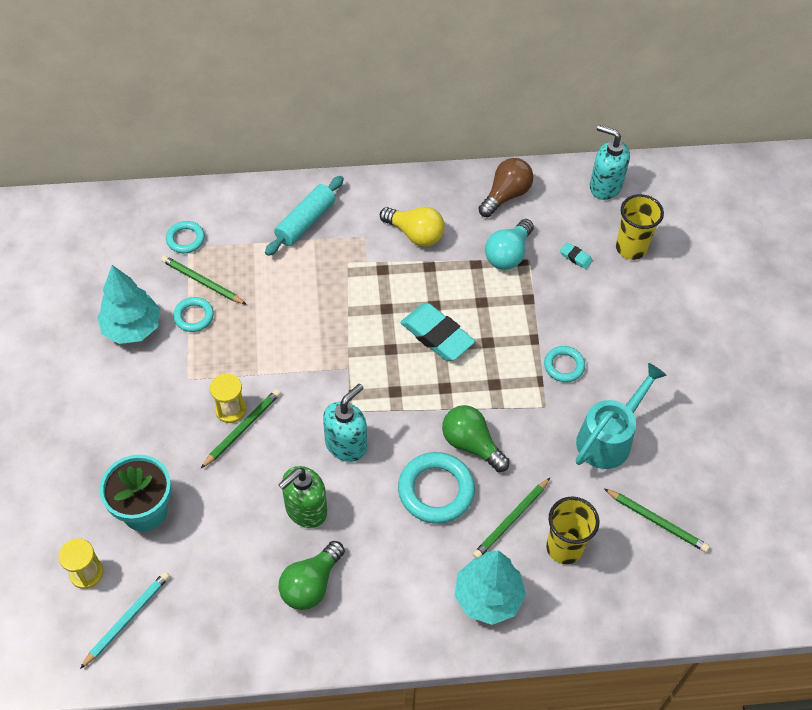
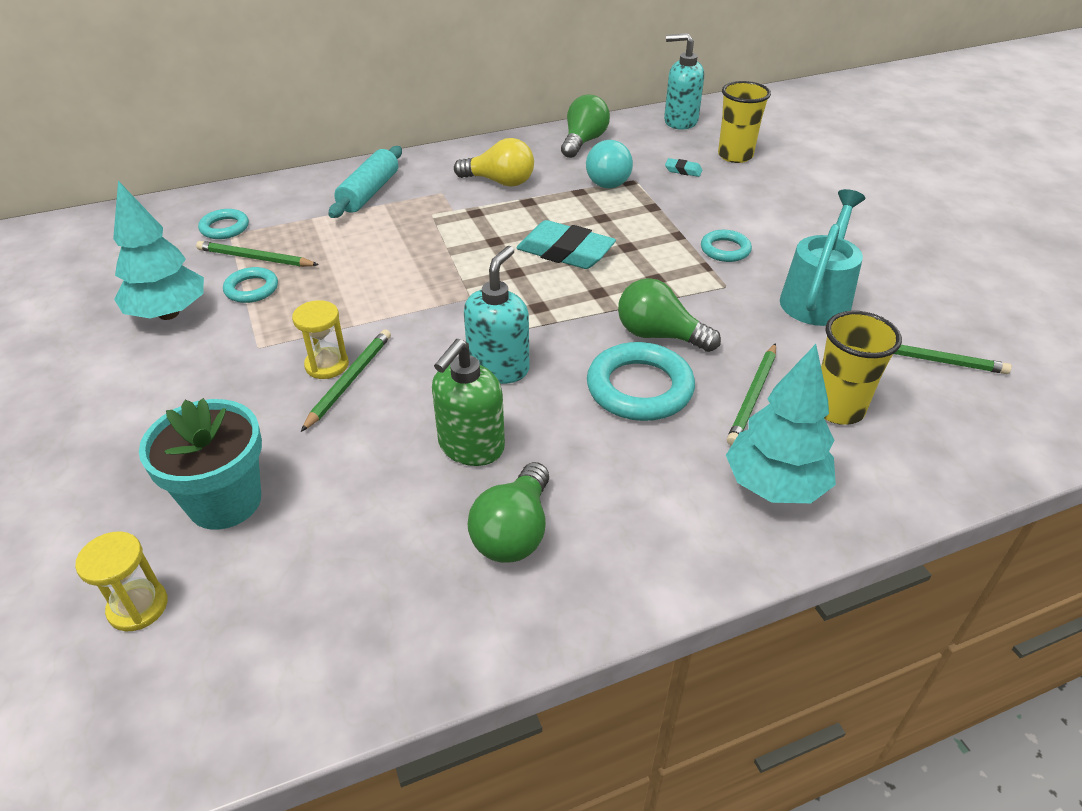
camera: 15 degrees left, 15 degrees down
(127, 619) = (222, 656): turquoise pencil -> none
(506, 195) = (583, 142): brown light bulb -> green light bulb

